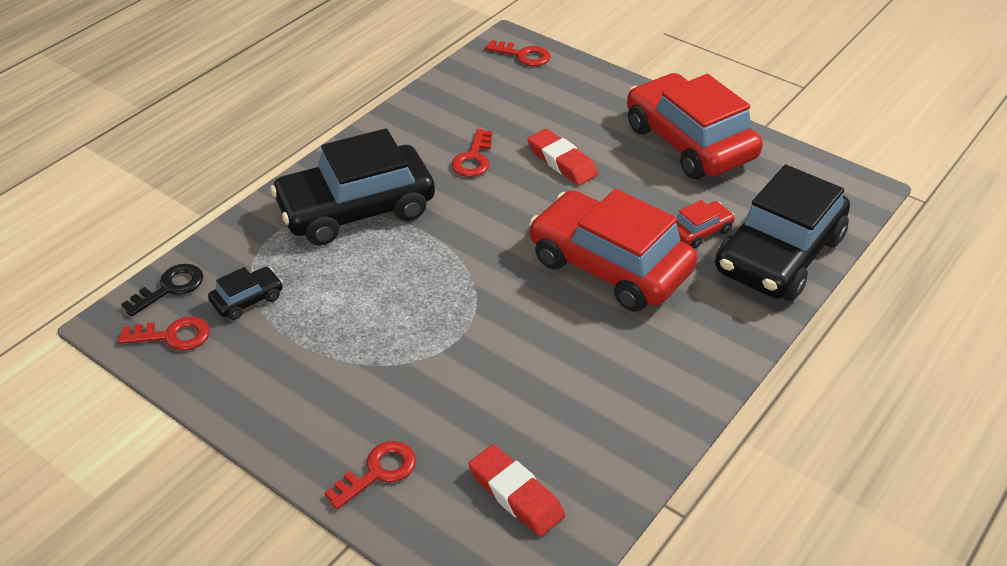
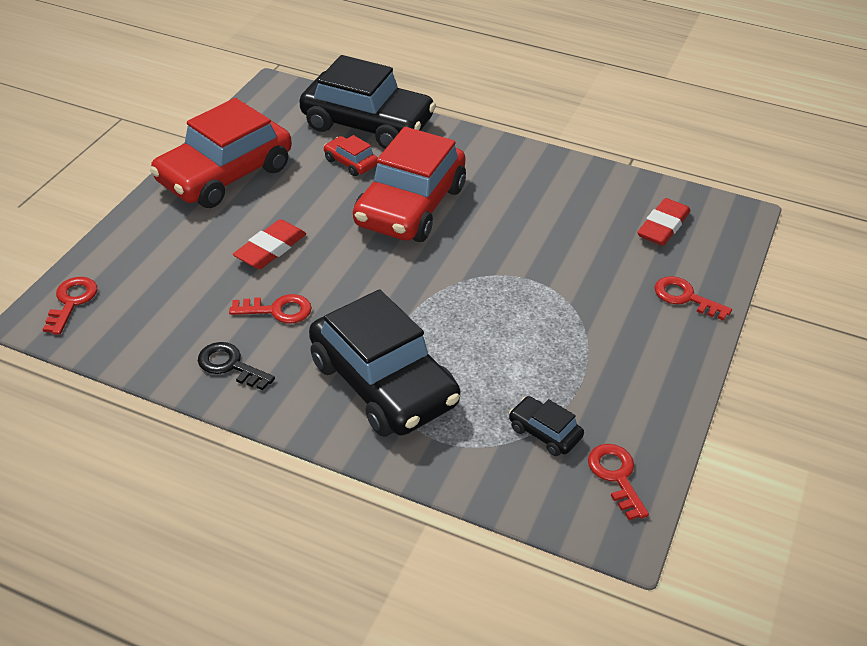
camera: 105 degrees left, 0 degrees up
(170, 288) = (554, 503): black key -> black key (230, 365)

